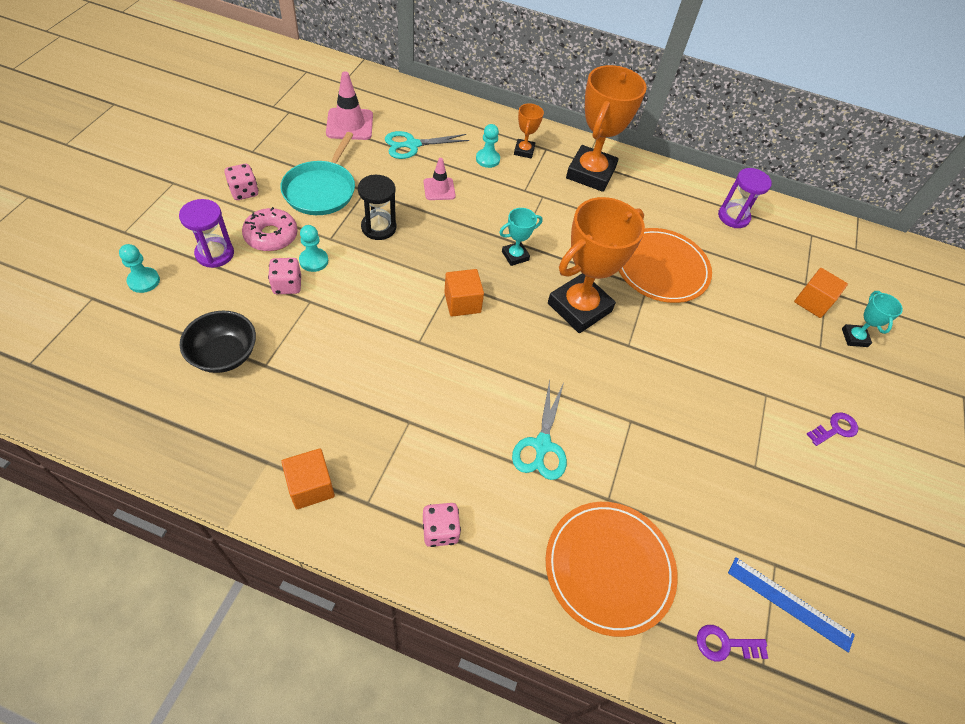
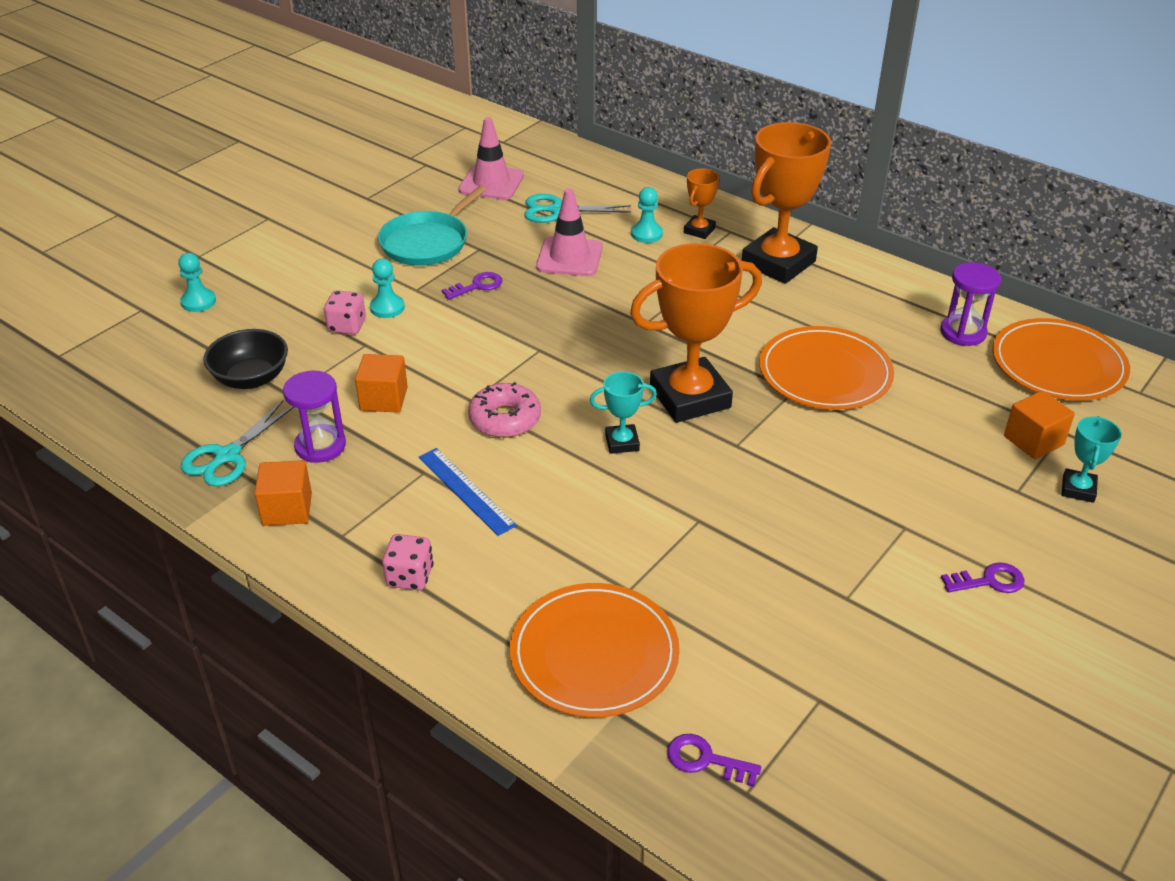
camera: 25 degrees right, 15 degrees down
(215, 254) = (282, 287): purple hourglass -> purple hourglass (320, 446)
(244, 192) = (340, 235): pink dice -> none
(271, 236) = (351, 278): pink donut -> pink donut (505, 419)
(378, 227) = (477, 286): black hourglass -> purple key
(439, 189) = (569, 257): pink traffic cone -> pink traffic cone, size x1.58
(462, 303) = (542, 371): orange cube -> orange cube (384, 399)
(515, 256) = (632, 334): turquoise trophy -> turquoise trophy (622, 442)
(542, 445) = (571, 522): turquoise scissors -> turquoise scissors (228, 456)
(789, 603) = (817, 742): blue ruler -> blue ruler (466, 491)
(801, 234) = (1058, 364): none -> orange plate

